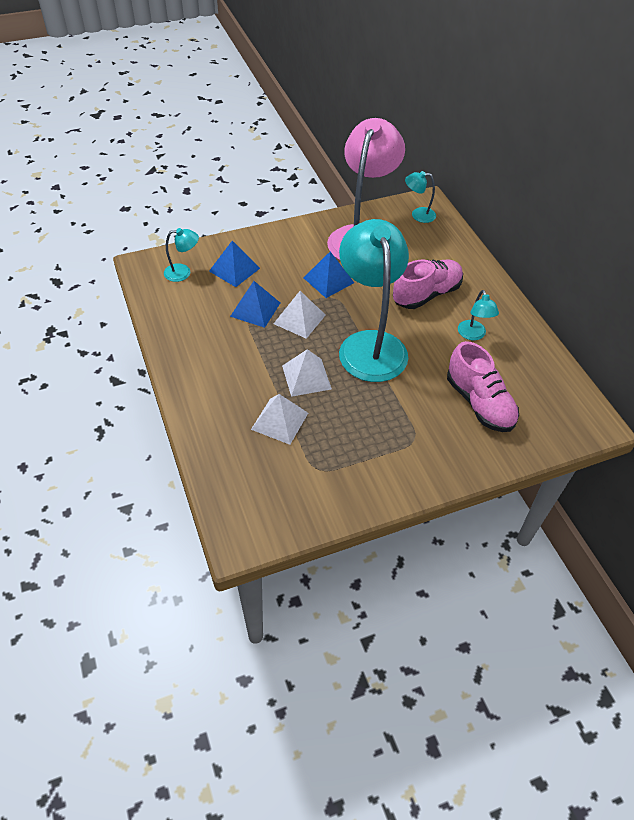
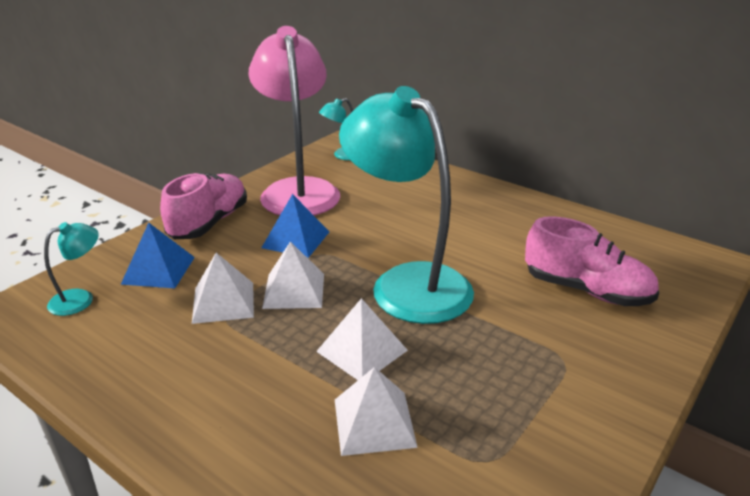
camera: 30 degrees left, 20 degrees down
(255, 309) = (223, 302): blue pyramid -> white pyramid
(426, 294) = (420, 215): pink shoe -> pink shoe (209, 223)
(473, 335) = (507, 232): turquoise lamp -> none

